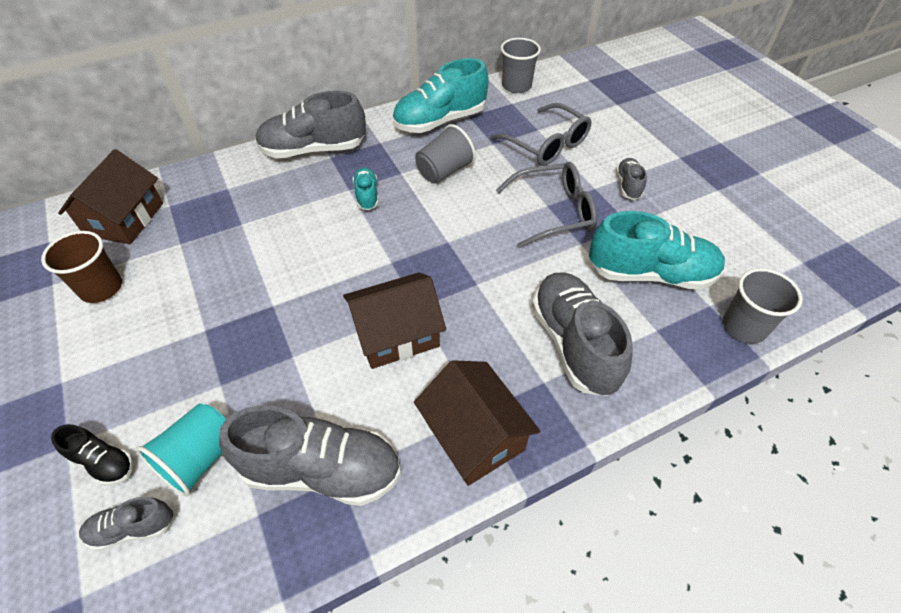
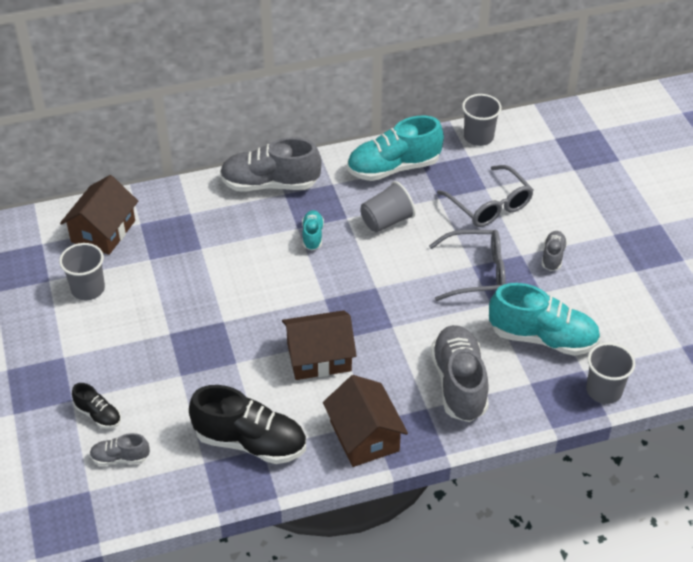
camera: 10 degrees right, 5 degrees down
(101, 288) = (88, 289): brown cup -> grey cup
(200, 458) = (165, 422): turquoise cup -> none
(322, 470) = (250, 442): grey shoe -> black shoe

